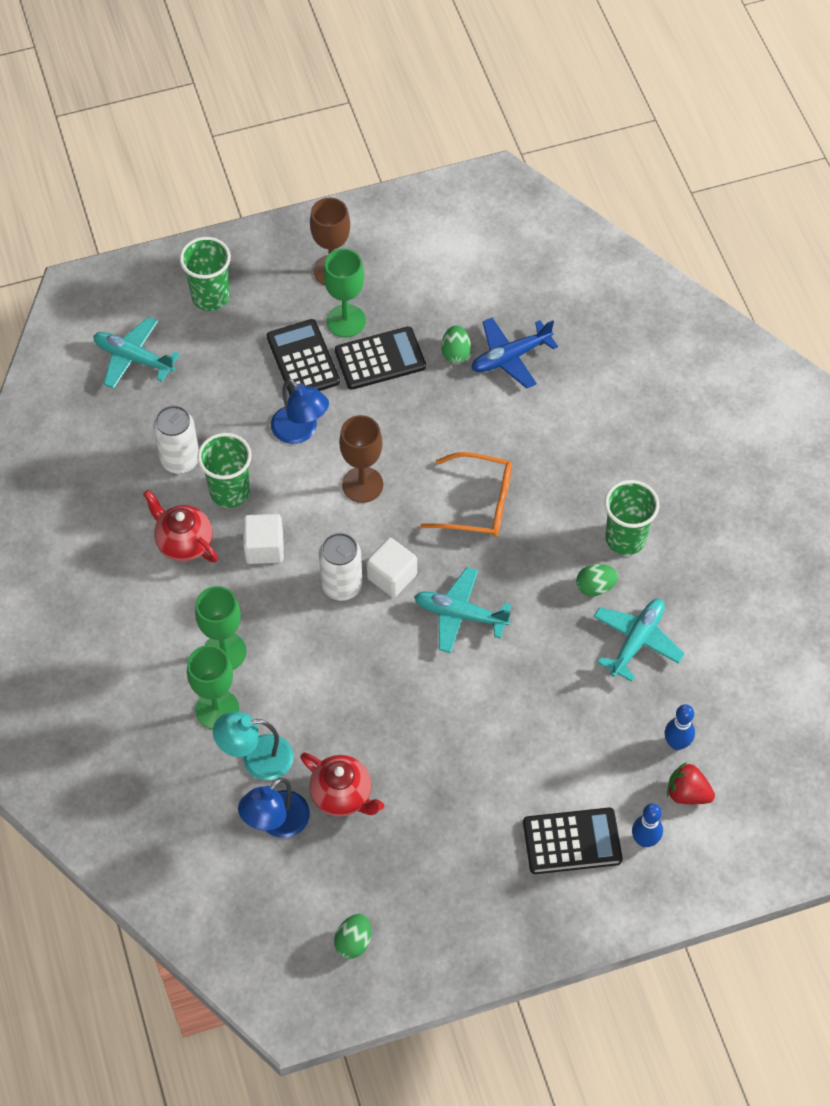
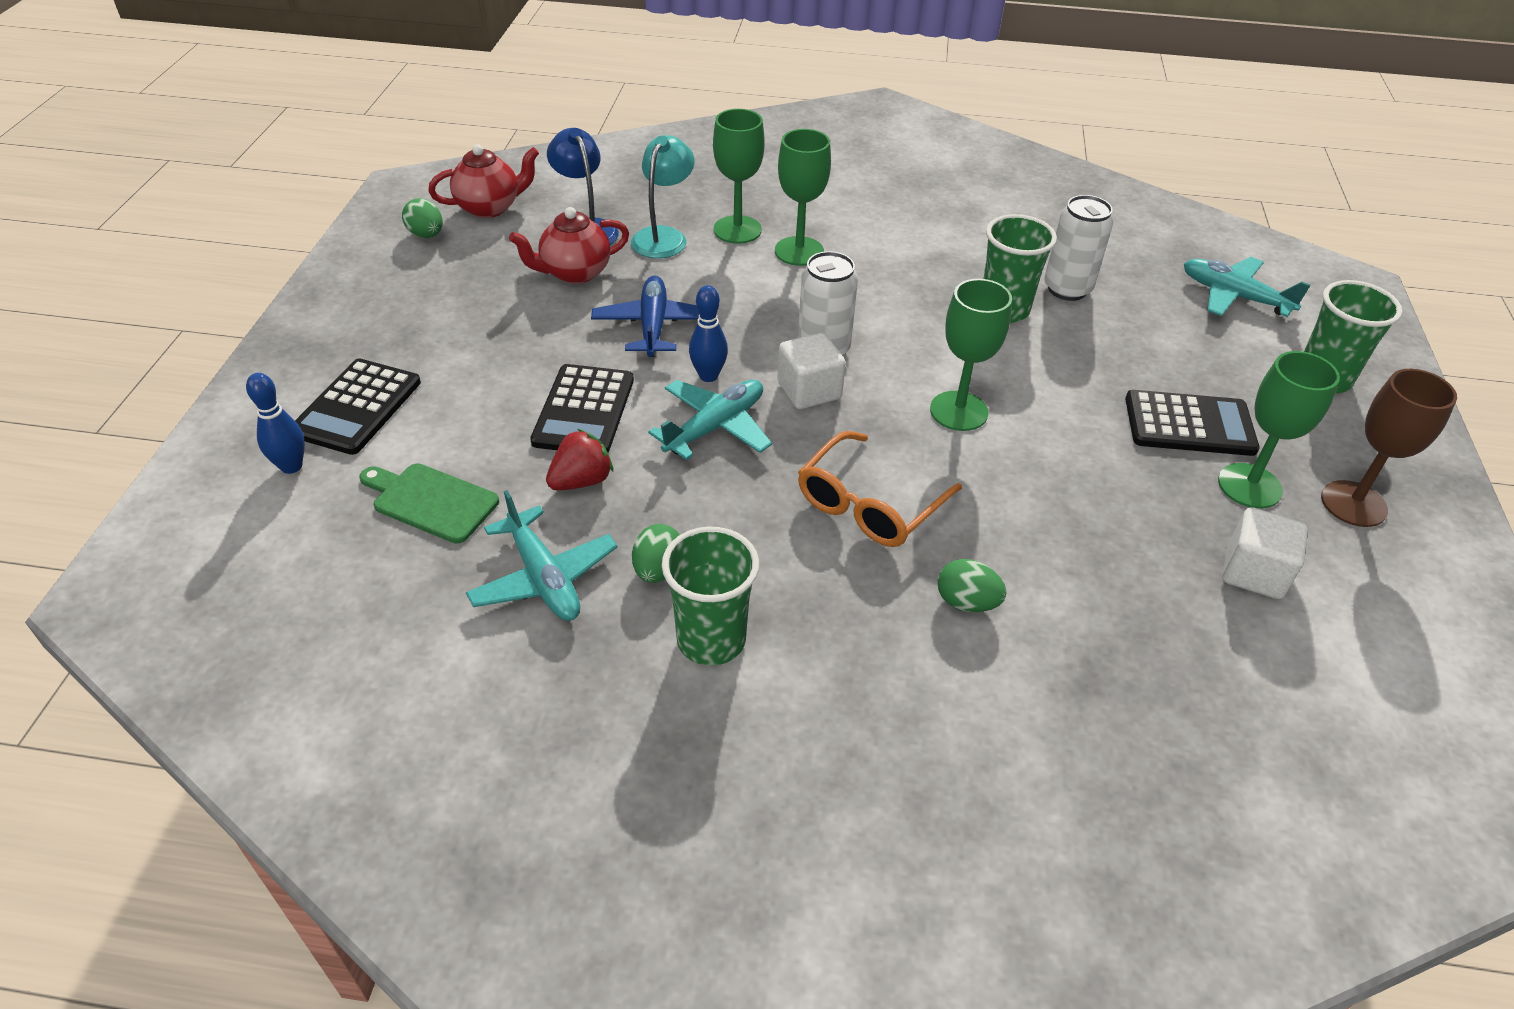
camera: 115 degrees right, 15 degrees down
(134, 358) = (1234, 296): turquoise plane -> turquoise plane turned 105 degrees counterclockwise
(184, 543) = (952, 263): red teapot -> red teapot (490, 207)
(264, 548) = (911, 311): white cube -> white cube (1254, 572)
(300, 431) = (1068, 387): blue lamp -> none
(362, 484) = (959, 411): brown goblet -> green goblet
(380, 359) = (1166, 496): black calculator -> black calculator (584, 411)
(455, 353) = (1152, 581): green egg -> green egg (966, 602)
(510, 357) = (1122, 644): blue plane -> blue plane (653, 326)
(621, 737) = (431, 501): none -> green cutting board
(676, 743) = (370, 551): blue bowling pin -> blue bowling pin (708, 376)
(687, 793) = (300, 531): red strawberry -> red strawberry (581, 481)

